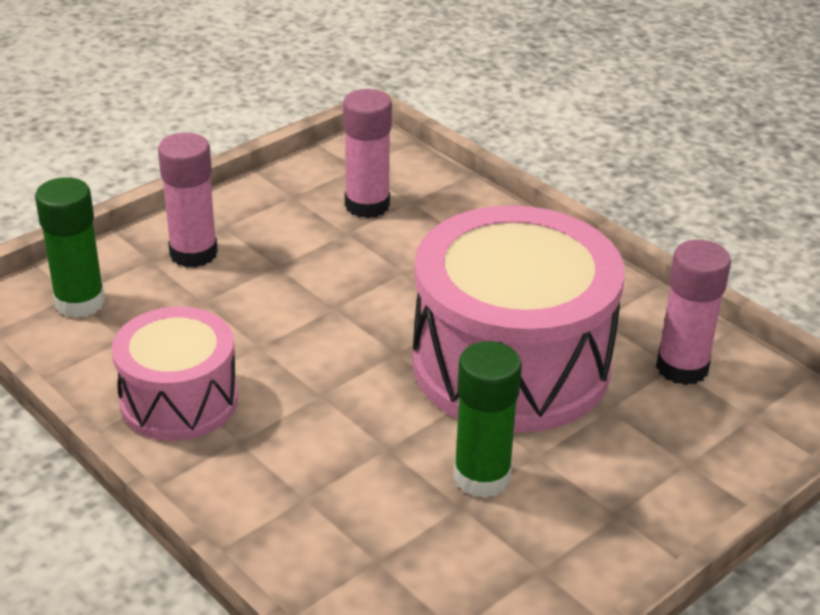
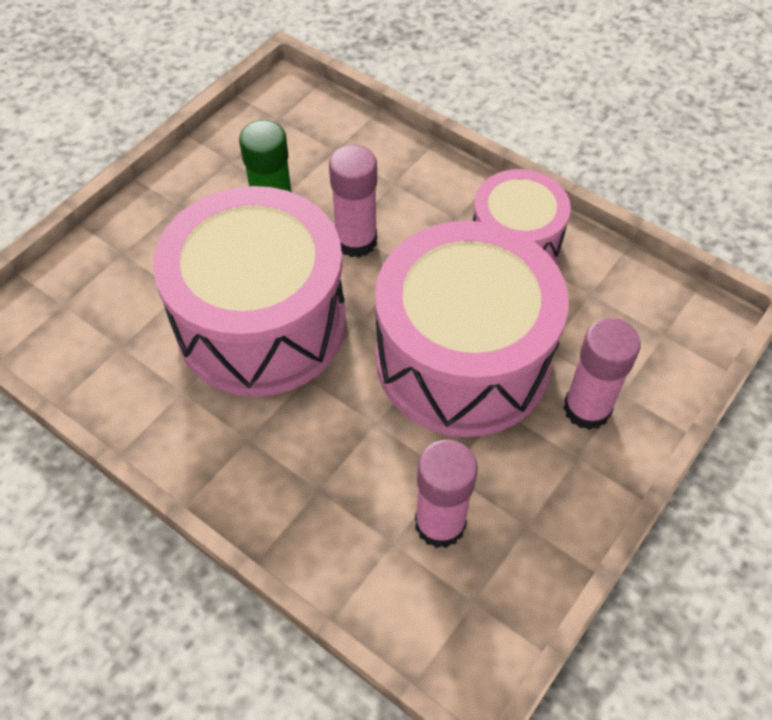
camera: 170 degrees right, 20 degrees up
(80, 302) = (652, 326): green glue stick -> none
(297, 304) = (462, 359): none -> pink drum
(682, 368) = (113, 345): pink glue stick -> pink glue stick (356, 241)

